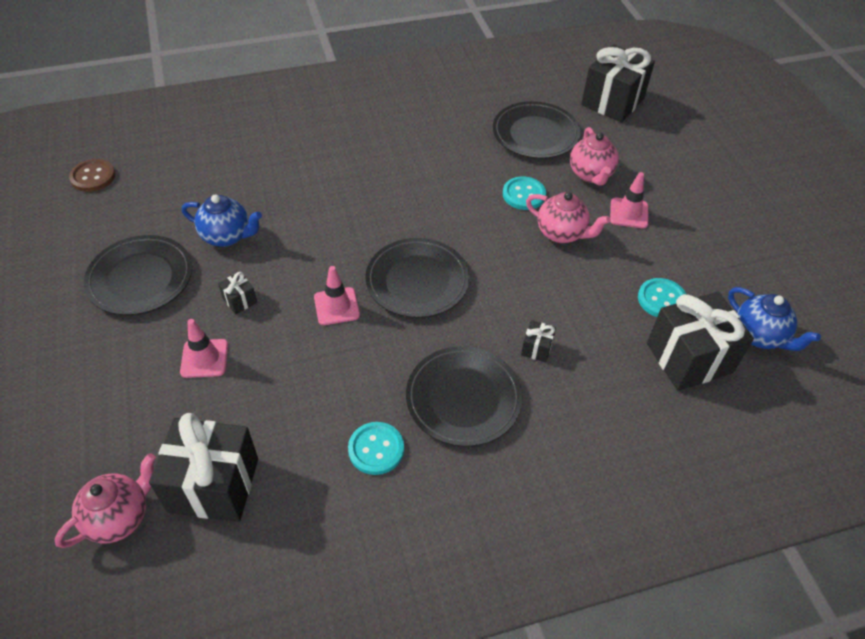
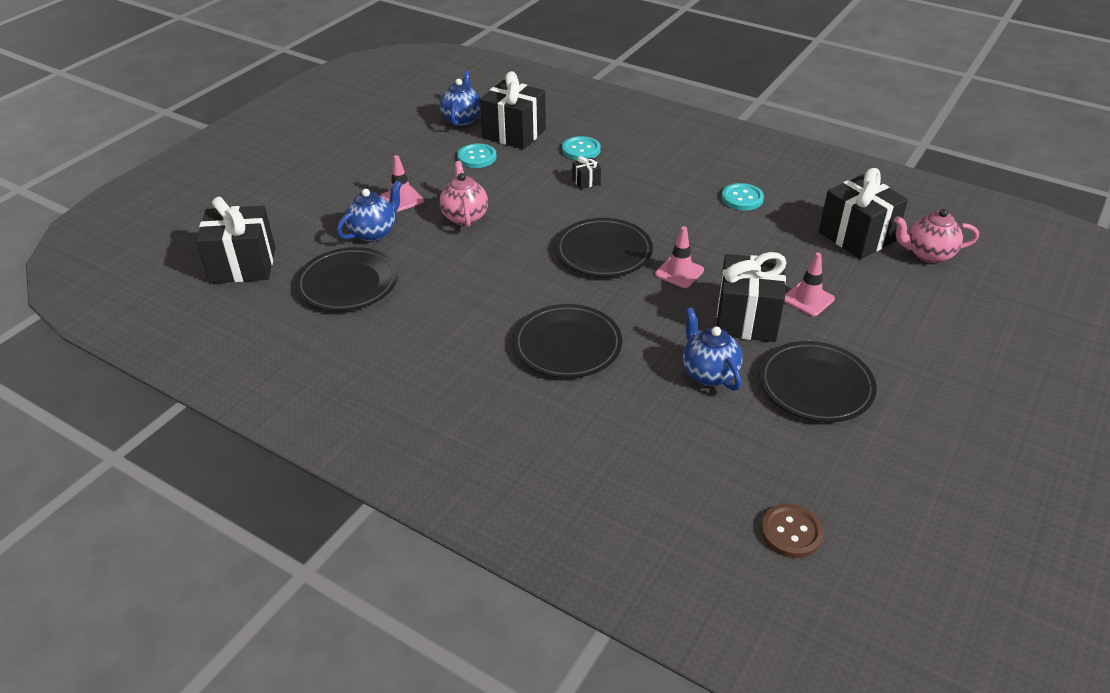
camera: 130 degrees left, 10 degrees down
(239, 300) = (746, 319): black gift -> black gift, size x2.35
(463, 399) = (663, 188): black plate -> black plate (567, 345)
(524, 194) = (442, 252): turquoise button -> turquoise button (581, 150)
(591, 175) = (373, 233): pink teapot -> blue teapot

